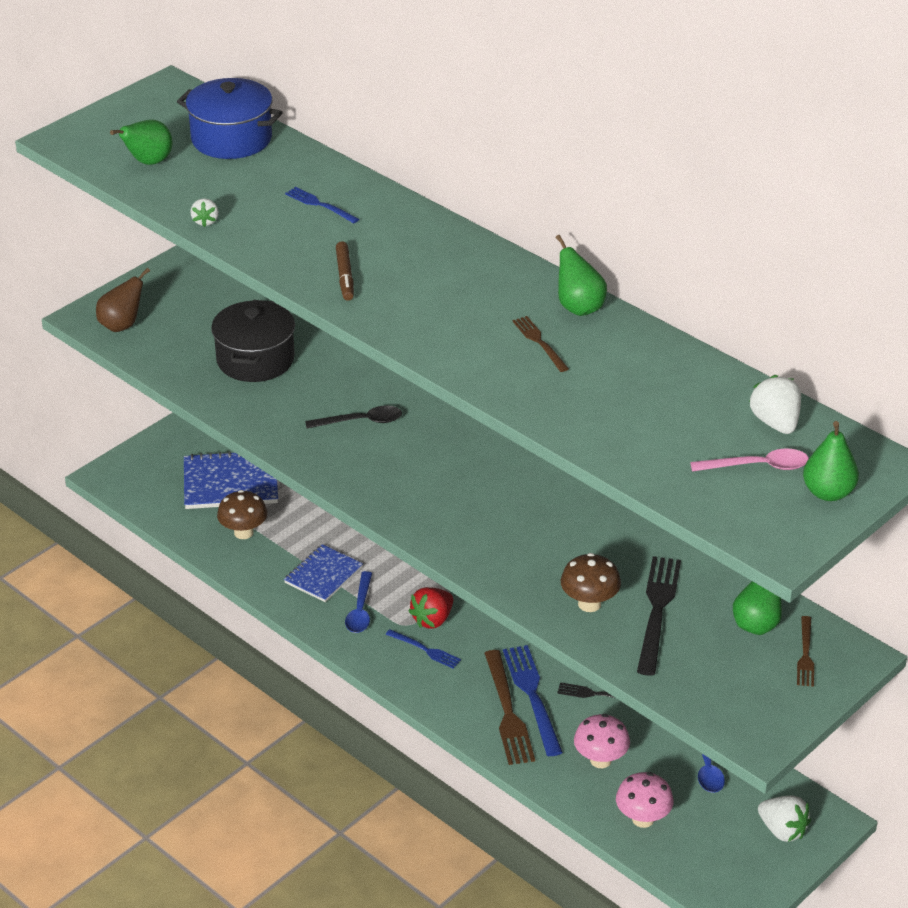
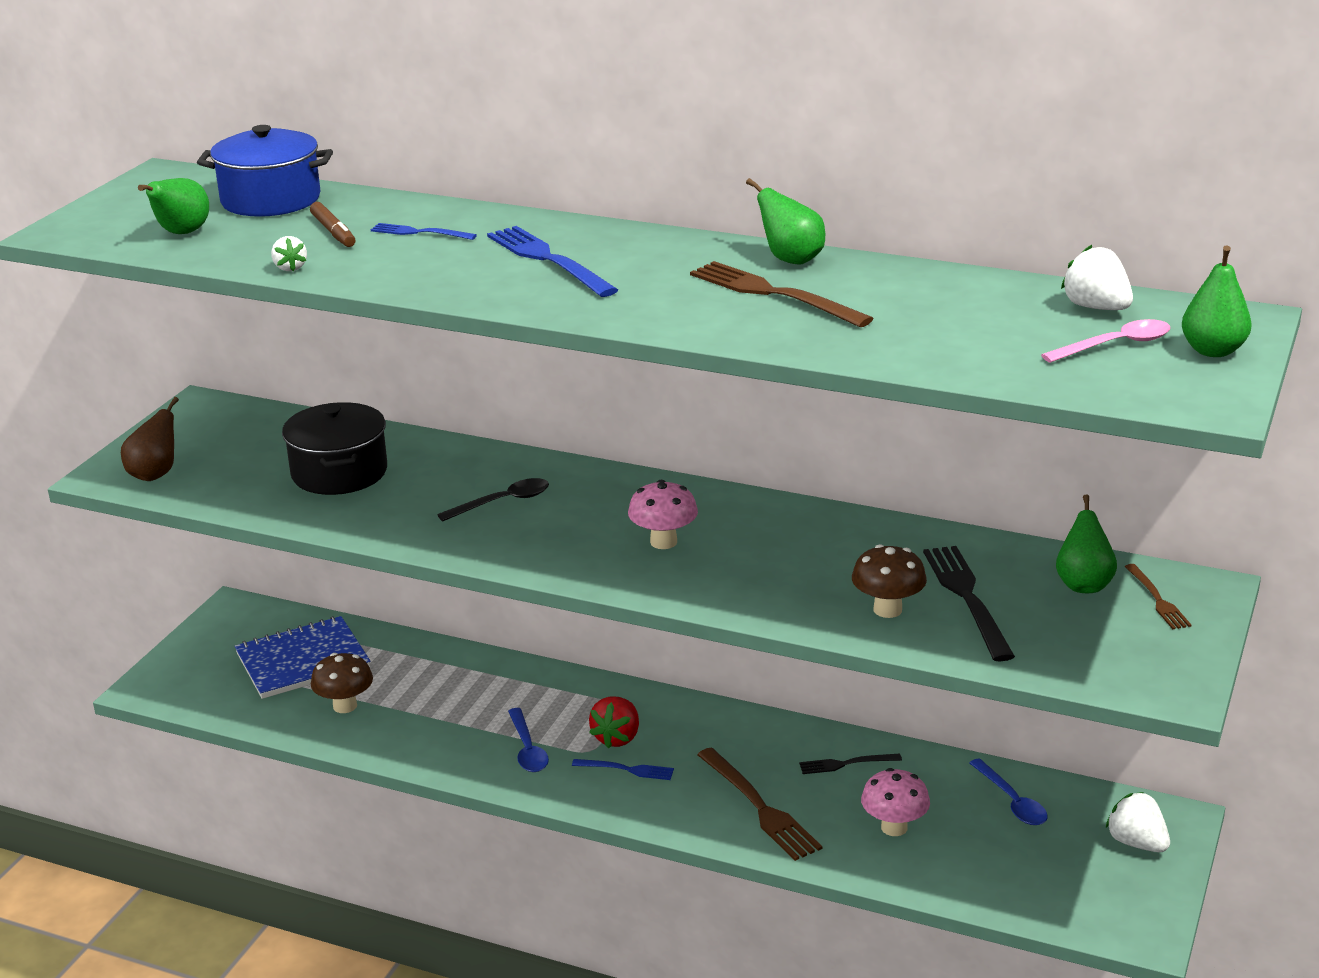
camera: 20 degrees left, 10 degrees down
(323, 575) = (464, 725): blue notebook -> none
(345, 276) = (498, 282): brown marker -> brown marker (333, 232)
(532, 696) = (776, 784): blue fork -> blue fork (548, 260)
(539, 342) = (773, 294): brown fork -> brown fork, size x1.79
(643, 819) = (980, 874): pink mushroom -> pink mushroom (663, 542)
(782, 830) = (1136, 843): white strawberry -> white strawberry turned 150 degrees counterclockwise

